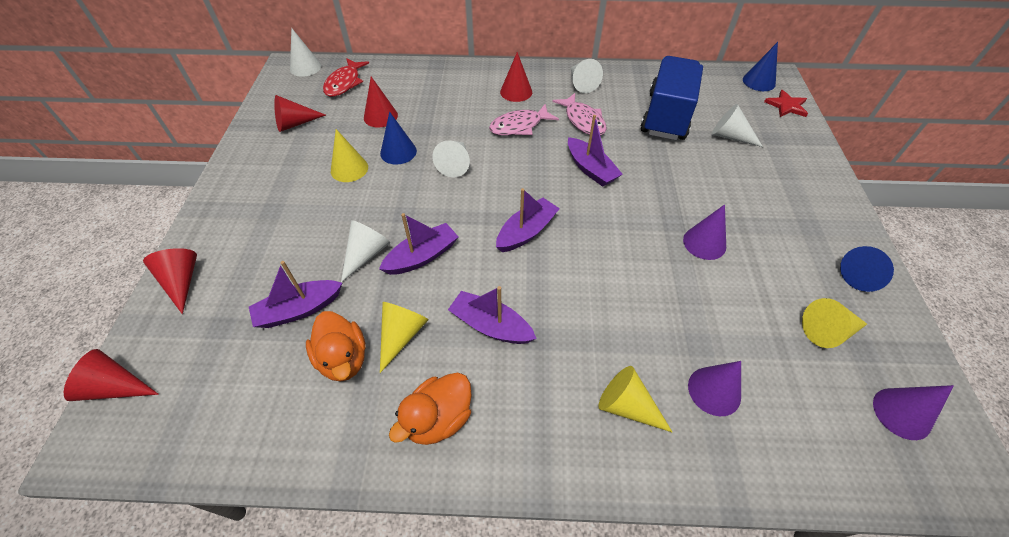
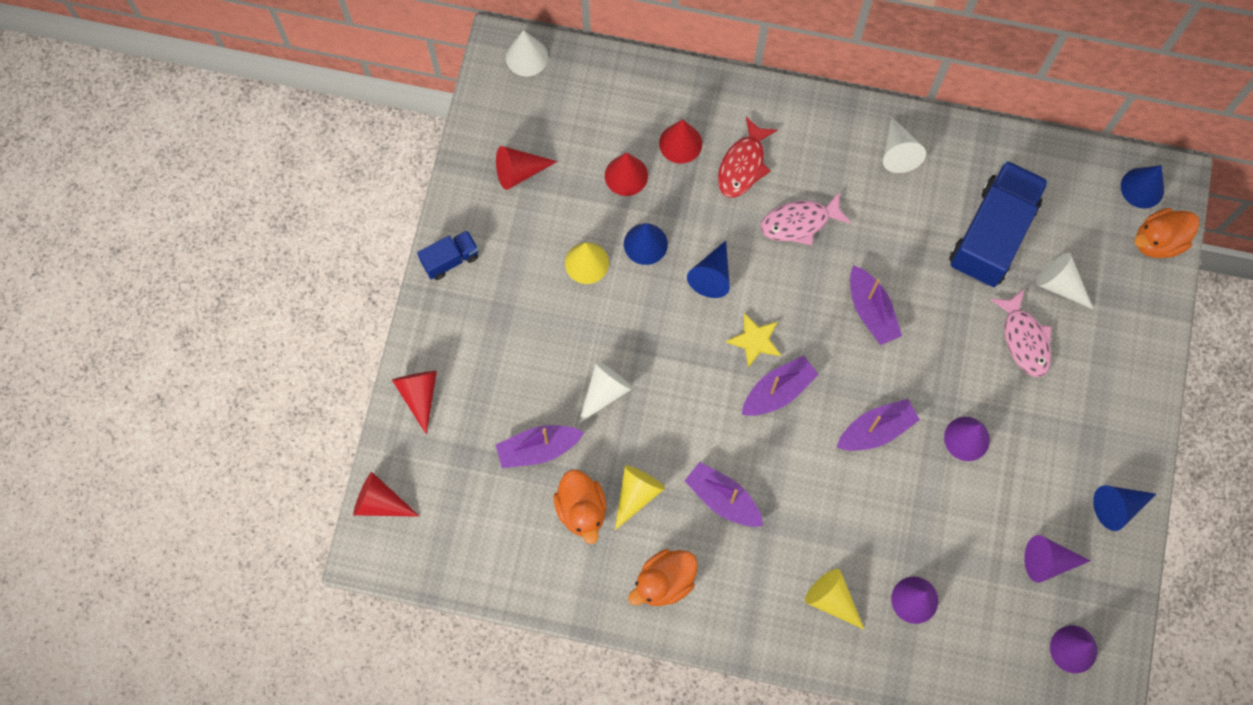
camera: 10 degrees right, 20 degrees up
(230, 181) = (450, 259): none -> blue truck
(344, 83) = (580, 100): red fish -> red fish (743, 165)
(422, 256) = (662, 405): purple boat -> purple boat (876, 430)
(455, 164) = (712, 276): white cone -> blue cone
(498, 200) = (755, 340): none -> yellow star
(516, 92) = (807, 155): red cone -> red cone (680, 143)
(583, 121) = (882, 226): pink fish -> pink fish (1024, 339)
(786, 106) = (1158, 241): red star -> orange duck
(828, 331) = (1048, 561): yellow cone -> purple cone

